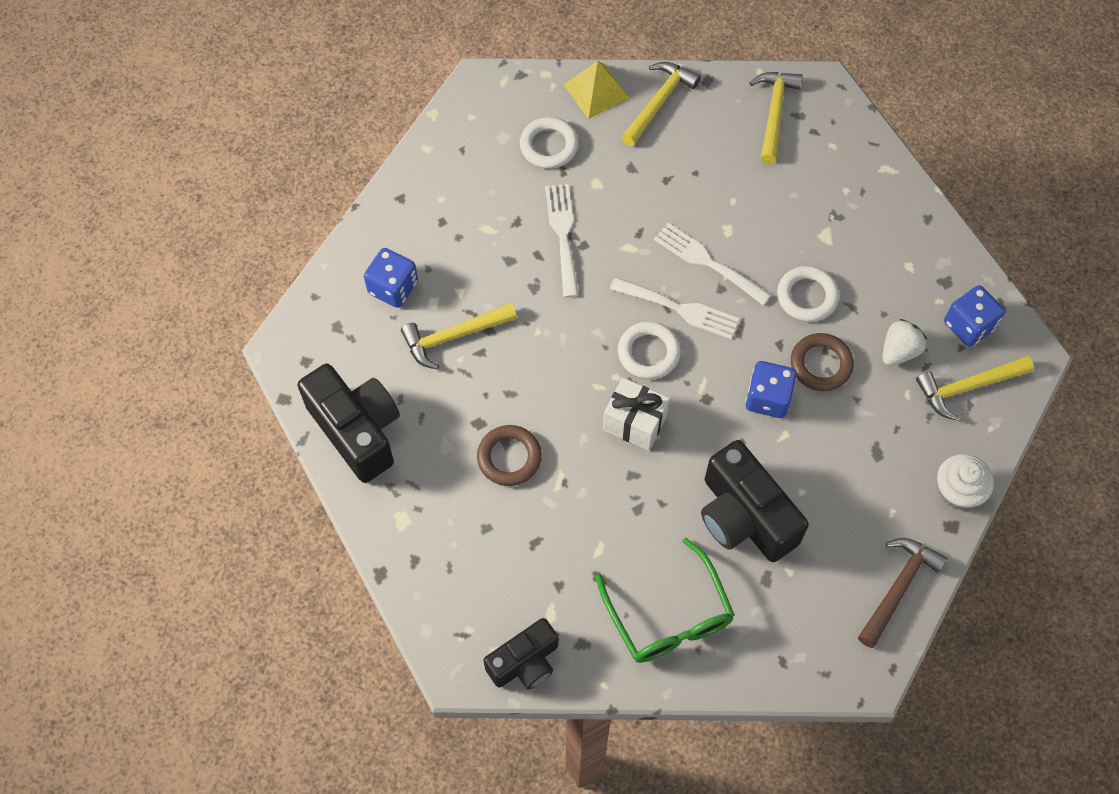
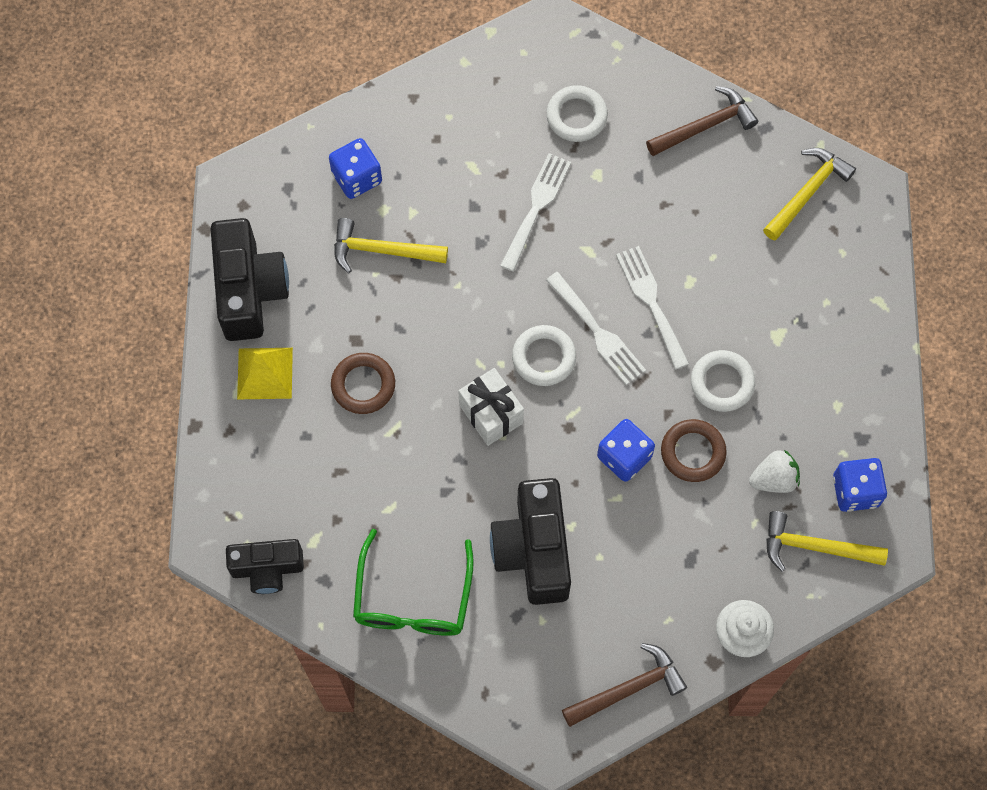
camera: 30 degrees right, 5 degrees up
(596, 91) = (653, 85): yellow pyramid -> yellow pyramid (265, 373)
(658, 102) = (704, 126): yellow hammer -> brown hammer

